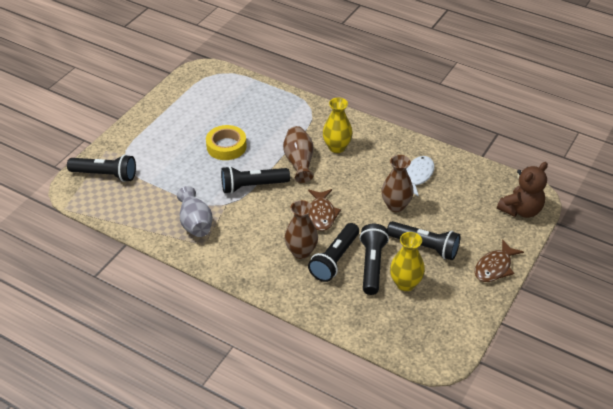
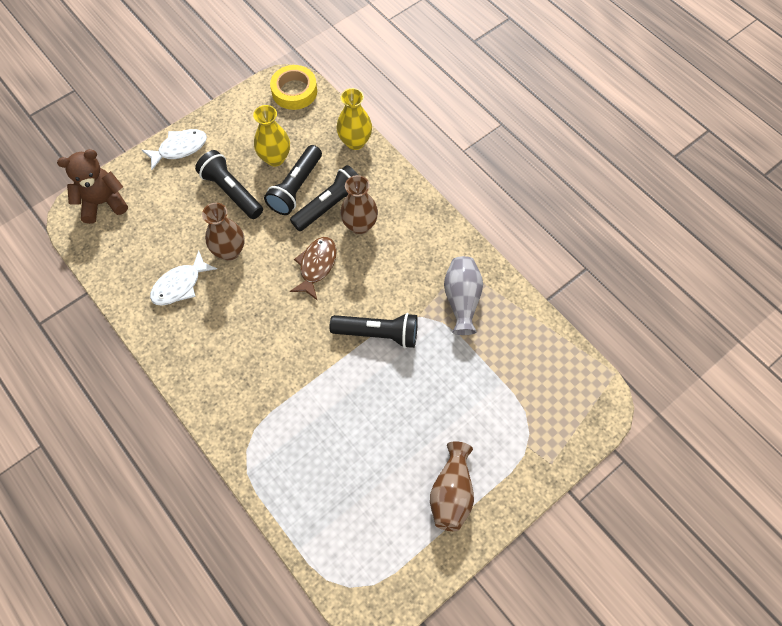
camera: 160 degrees left, 20 degrees up
(105, 175) = (557, 415): black flashlight -> none
(226, 146) = (388, 414): yellow tape -> yellow tape (294, 91)
(299, 162) = (306, 354): brown vase -> brown vase (451, 493)
(337, 147) = (248, 363): yellow vase -> yellow vase (355, 142)
(494, 267) = (179, 148): brown fish -> white fish

